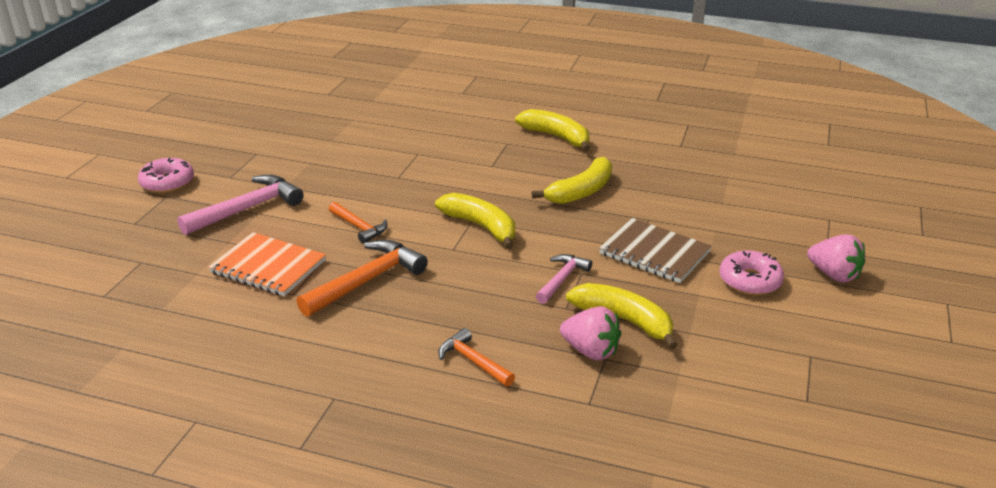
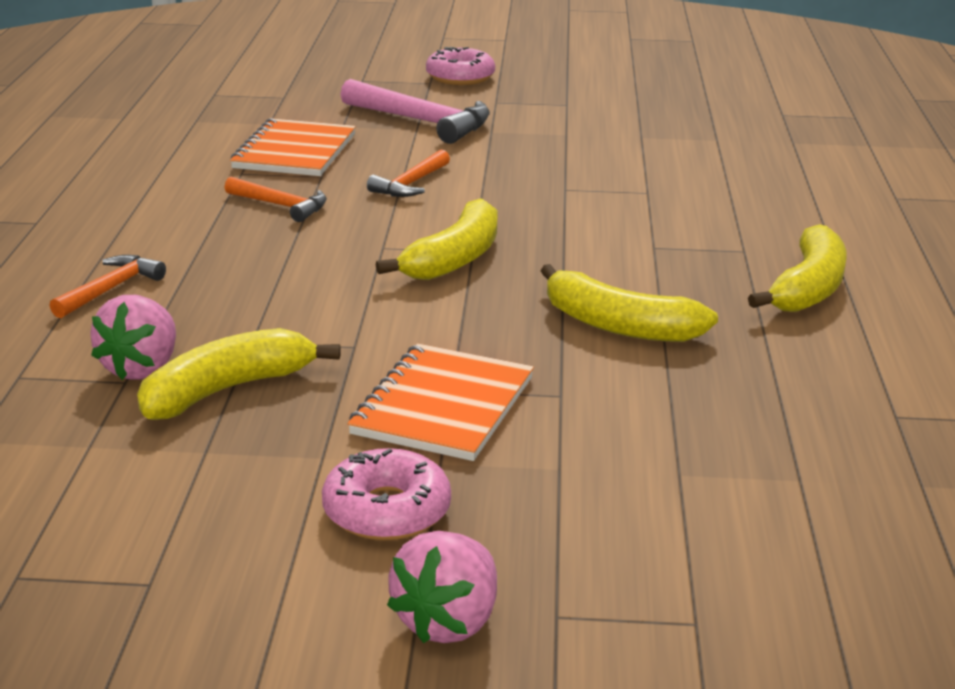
camera: 75 degrees right, 5 degrees down
(367, 281) = (281, 206): orange hammer -> orange hammer, size x0.59
(562, 279) = (329, 331): pink hammer -> none
(624, 320) = (227, 390): yellow banana -> yellow banana turned 150 degrees counterclockwise
(654, 253) = (443, 406): brown notebook -> orange notebook

